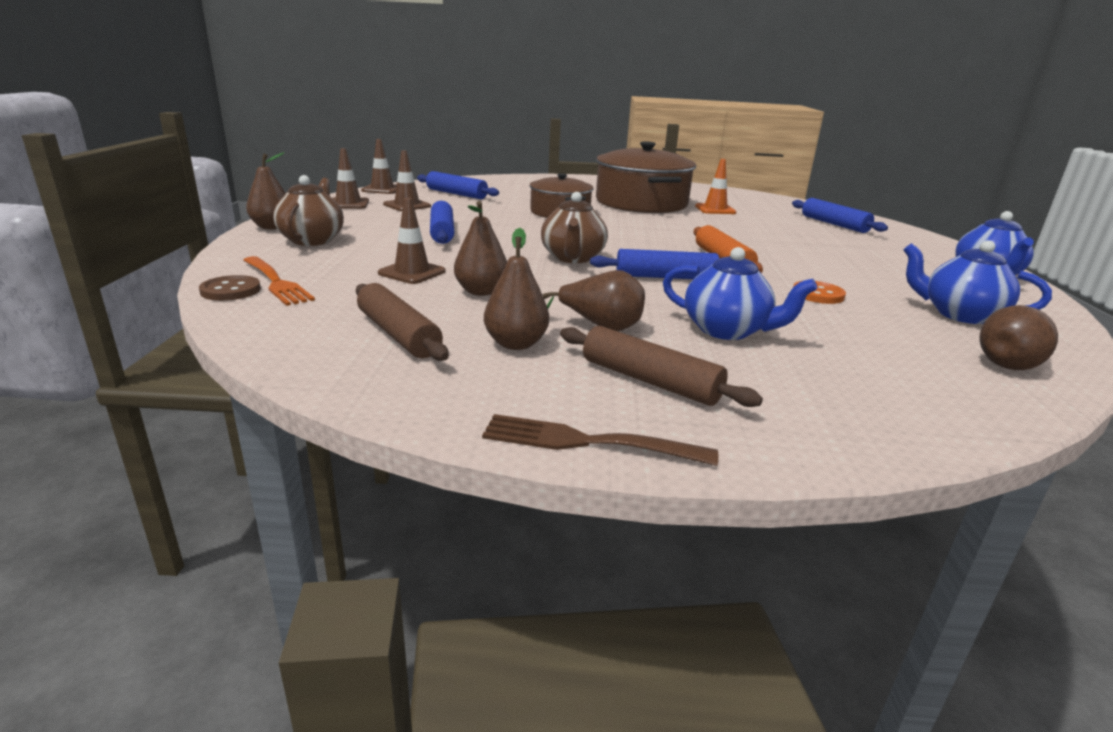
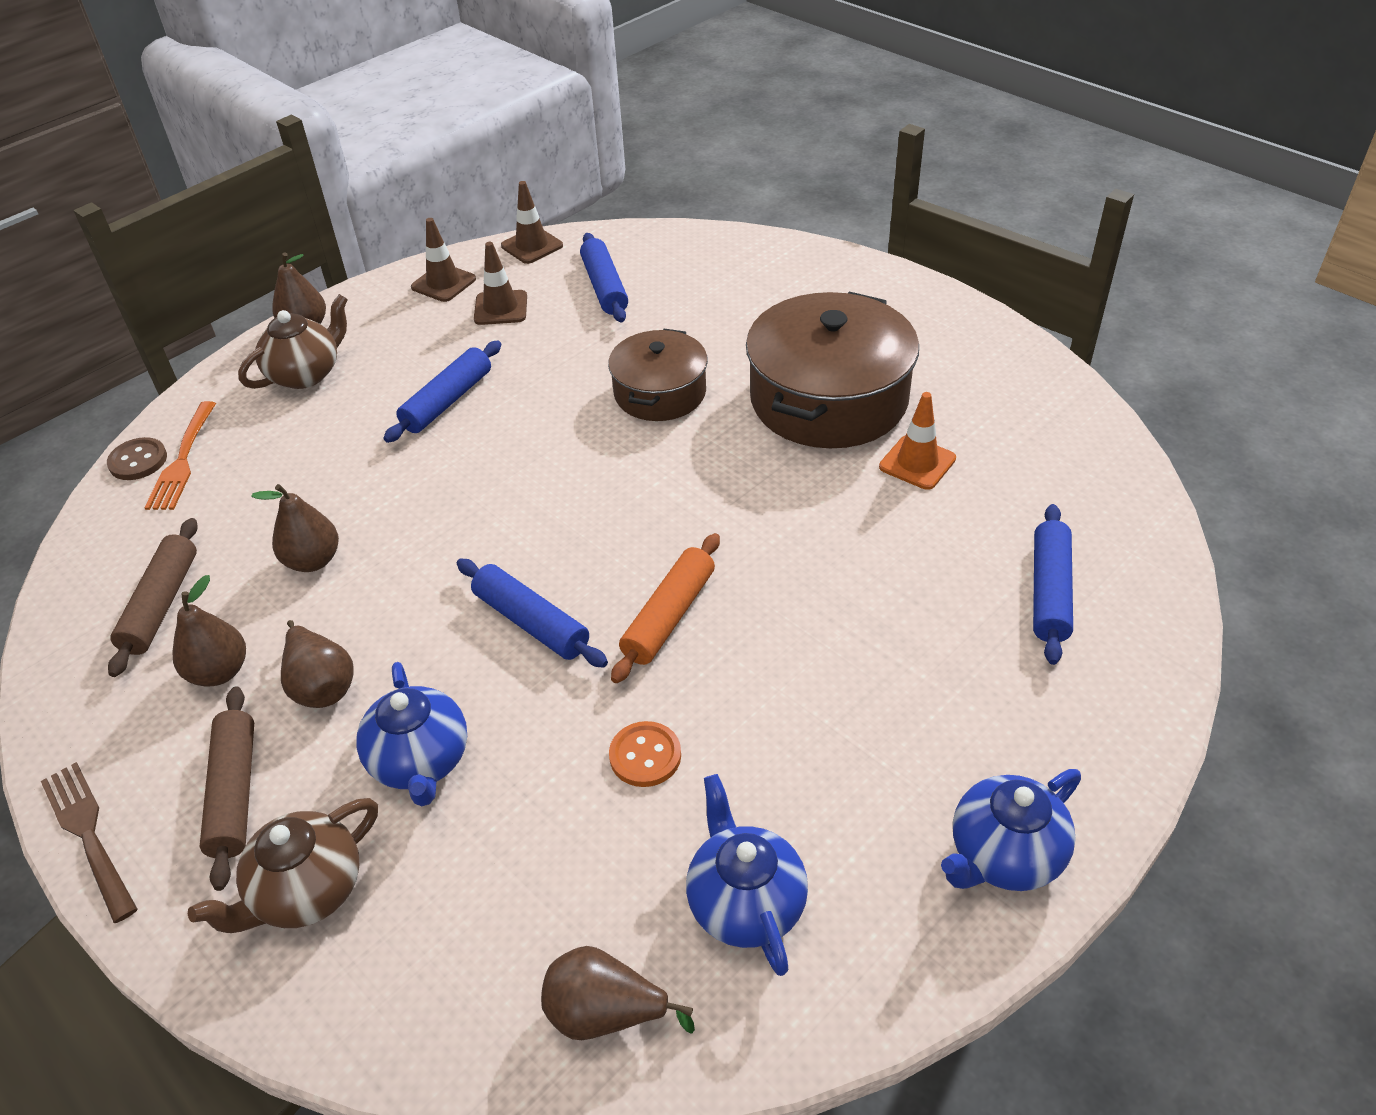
camera: 45 degrees right, 20 degrees up
(412, 272) = (305, 490): brown traffic cone -> none
(572, 258) = (497, 528): brown teapot -> brown teapot (307, 891)

